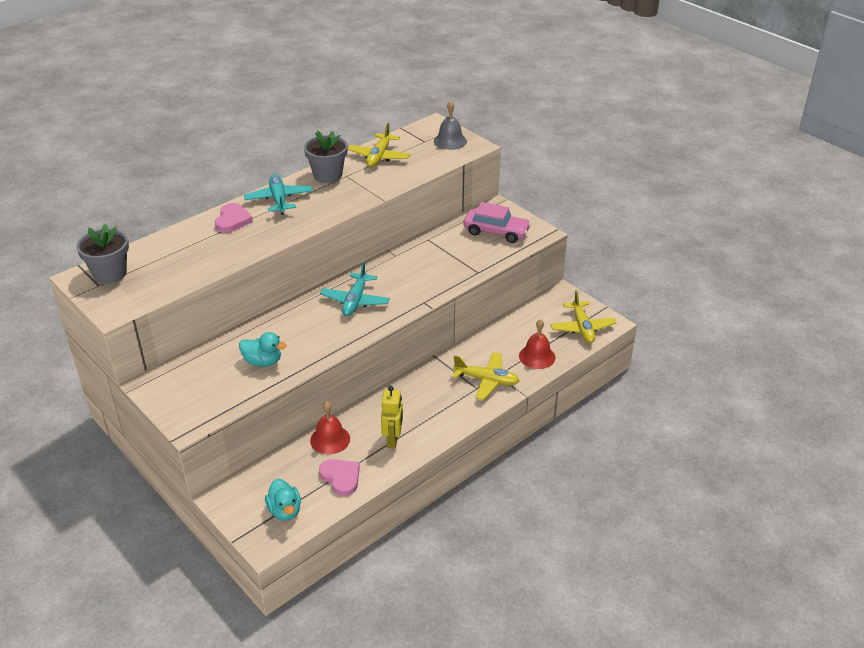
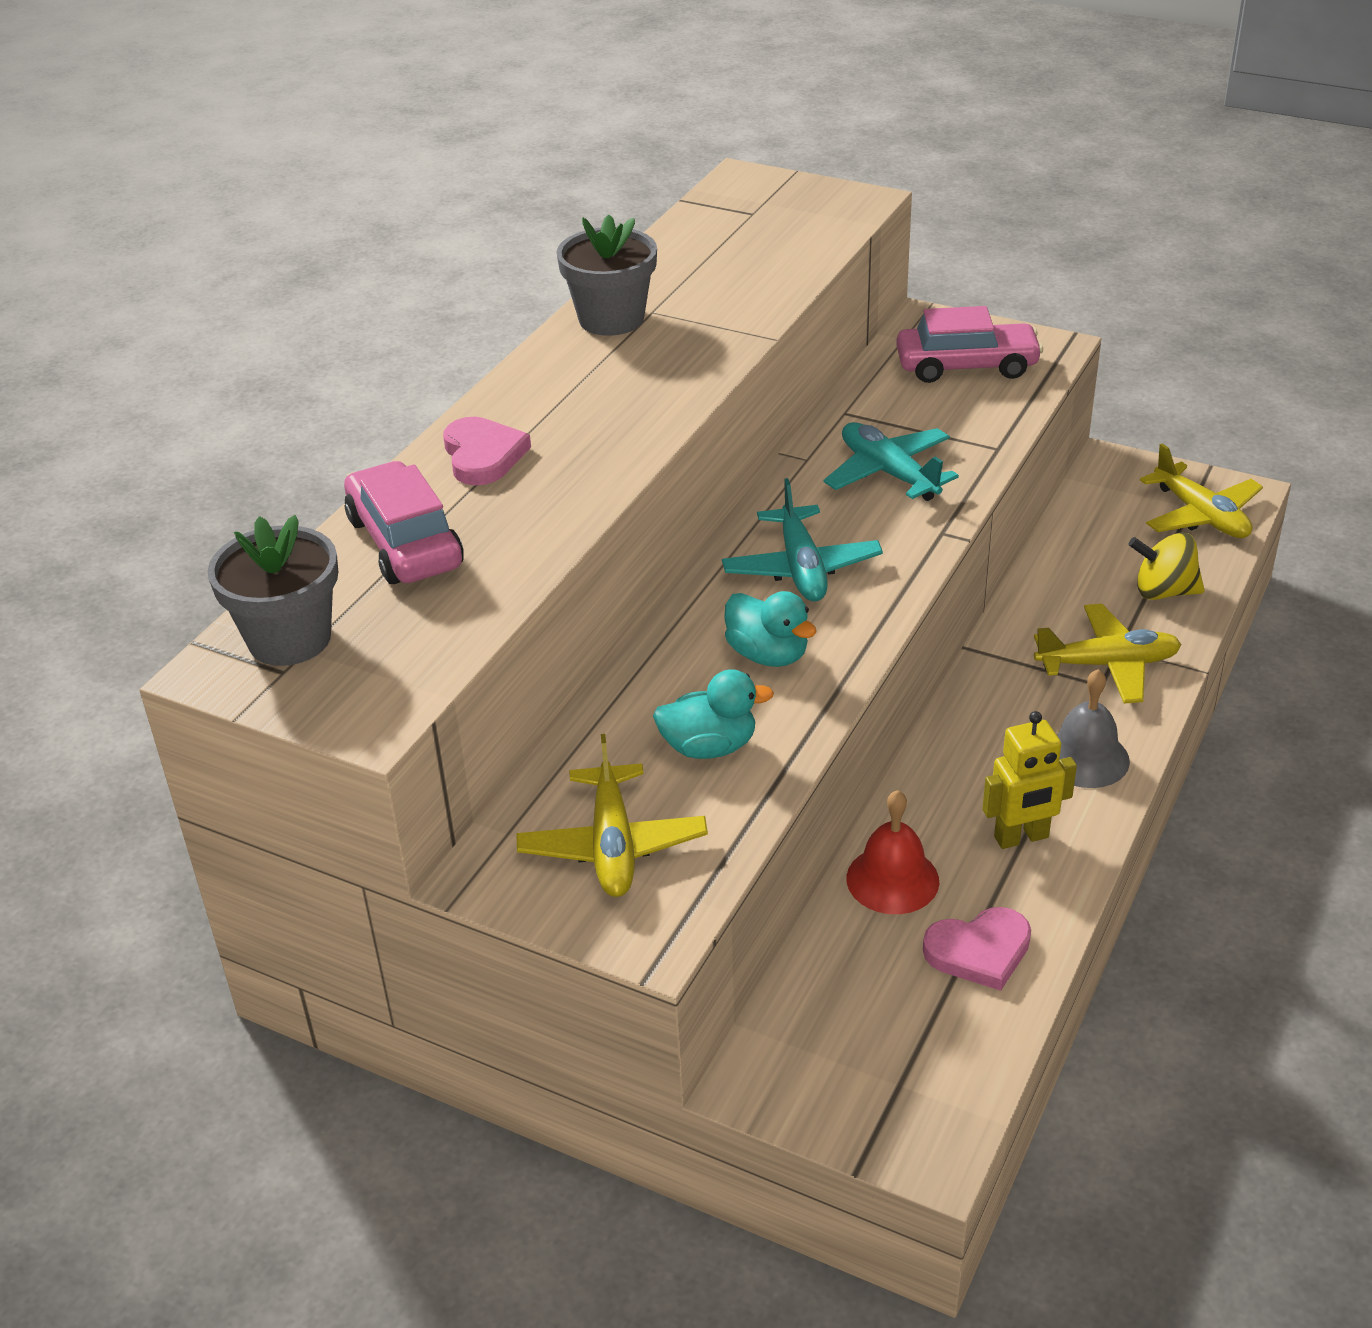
camera: 20 degrees left, 0 degrees up
(177, 248) = (405, 543): none -> pink car
(279, 200) = (549, 390): turquoise plane -> turquoise plane (889, 473)
(285, 511) = (918, 1063): turquoise duck -> turquoise duck (768, 655)
(341, 477) = (979, 951): pink heart -> pink heart turned 135 degrees clockwise
(379, 157) = (687, 261): yellow plane -> yellow plane (612, 845)
(393, 439) = (1021, 838): yellow robot -> yellow robot turned 90 degrees clockwise
(450, 141) = (804, 201): grey bell -> grey bell (1085, 758)
(537, 356) = (1163, 591): red bell -> yellow spinning top

